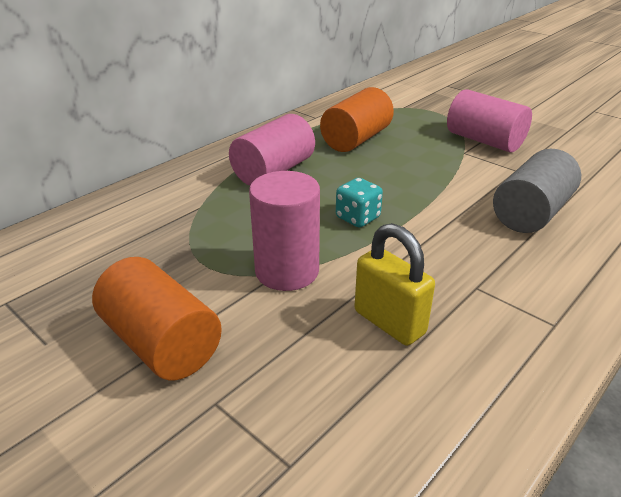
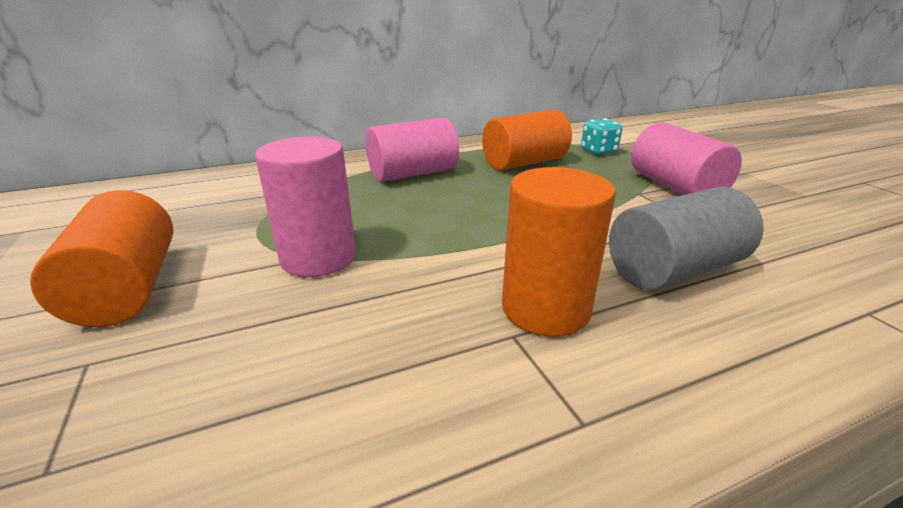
camera: 25 degrees right, 5 degrees down
(357, 218) = (448, 227): turquoise dice -> turquoise dice (598, 151)
(389, 322) = (359, 341): yellow padlock -> none
(480, 263) = (545, 308): none -> orange cylinder

